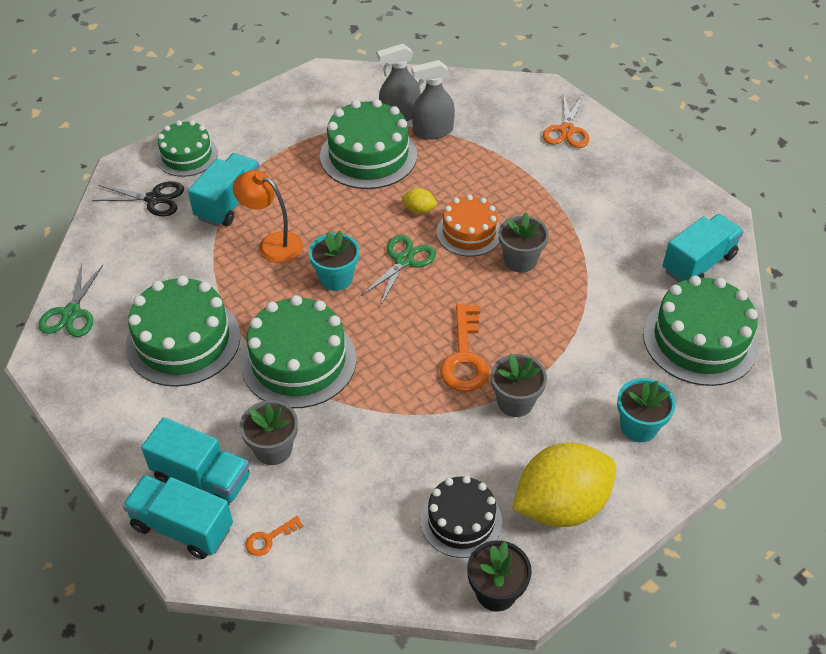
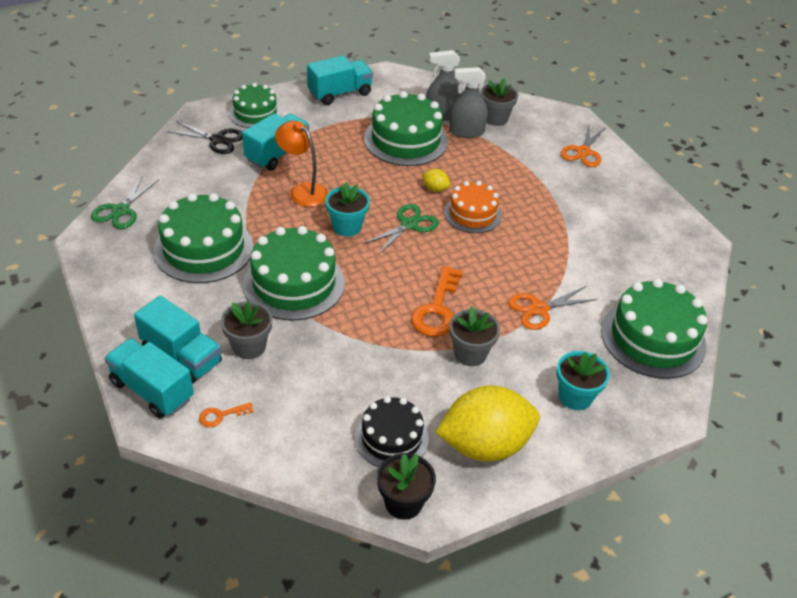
camera: 10 degrees right, 5 degrees down
(520, 260) = (510, 244): grey flower pot -> grey flower pot (495, 118)
(573, 332) = (539, 309): none -> orange scissors
(698, 263) = (670, 277): turquoise truck -> turquoise truck (340, 93)

